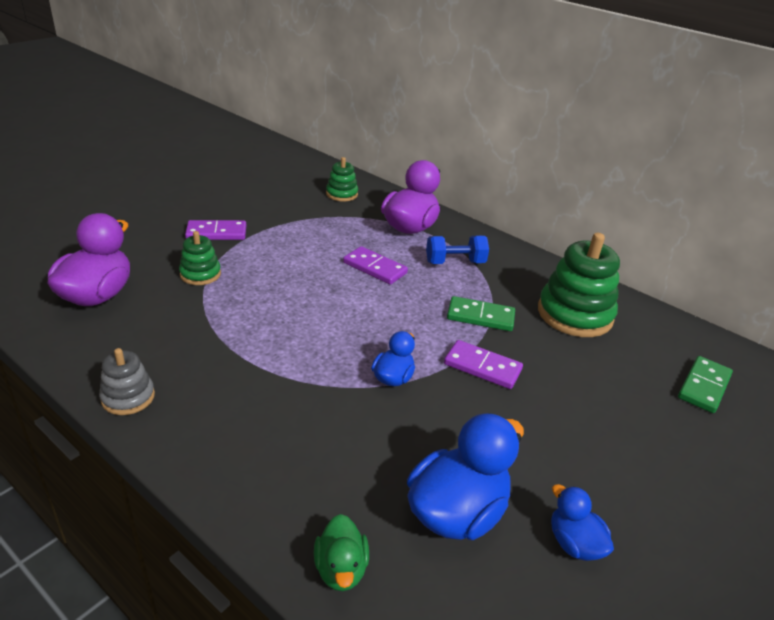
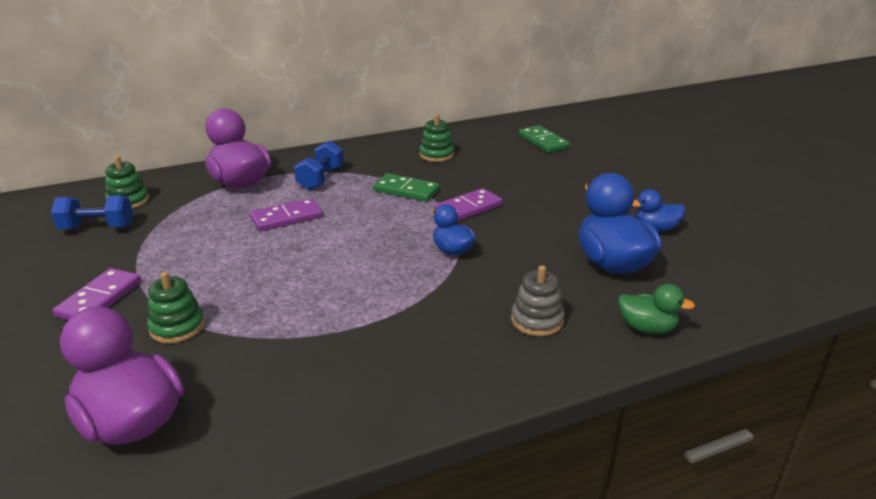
camera: 60 degrees left, 5 degrees down
(128, 397) = (365, 418): grey stacking toy -> grey stacking toy (537, 320)
(298, 197) = (97, 228): none -> blue dumbbell
(480, 316) = (406, 190): green domino -> green domino turned 75 degrees clockwise
(574, 314) = (436, 155): green stacking toy -> green stacking toy, size x0.54

